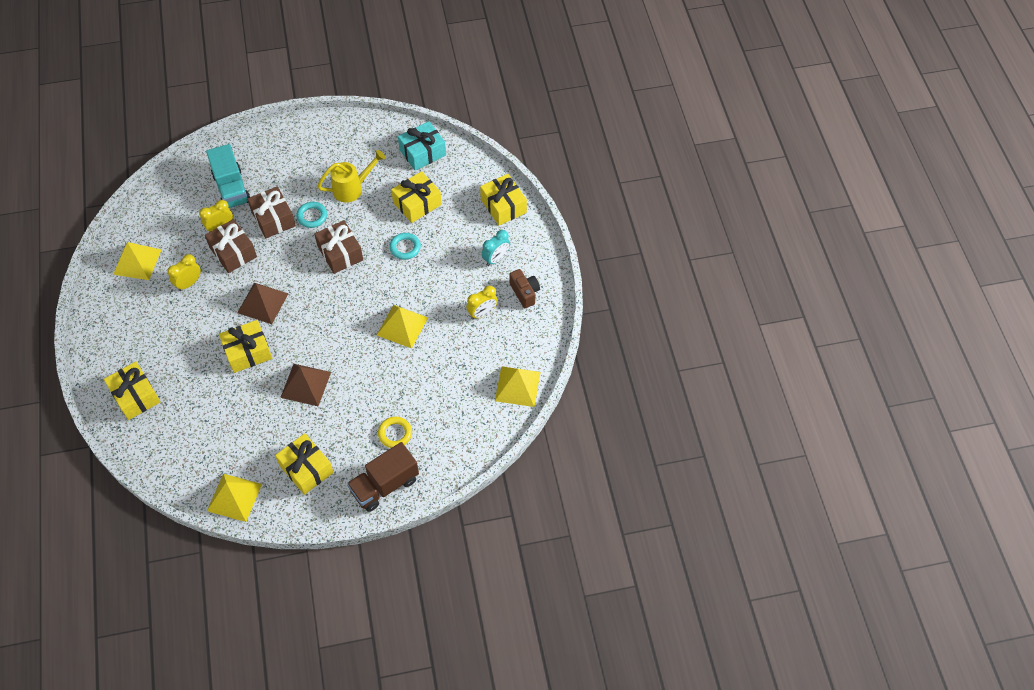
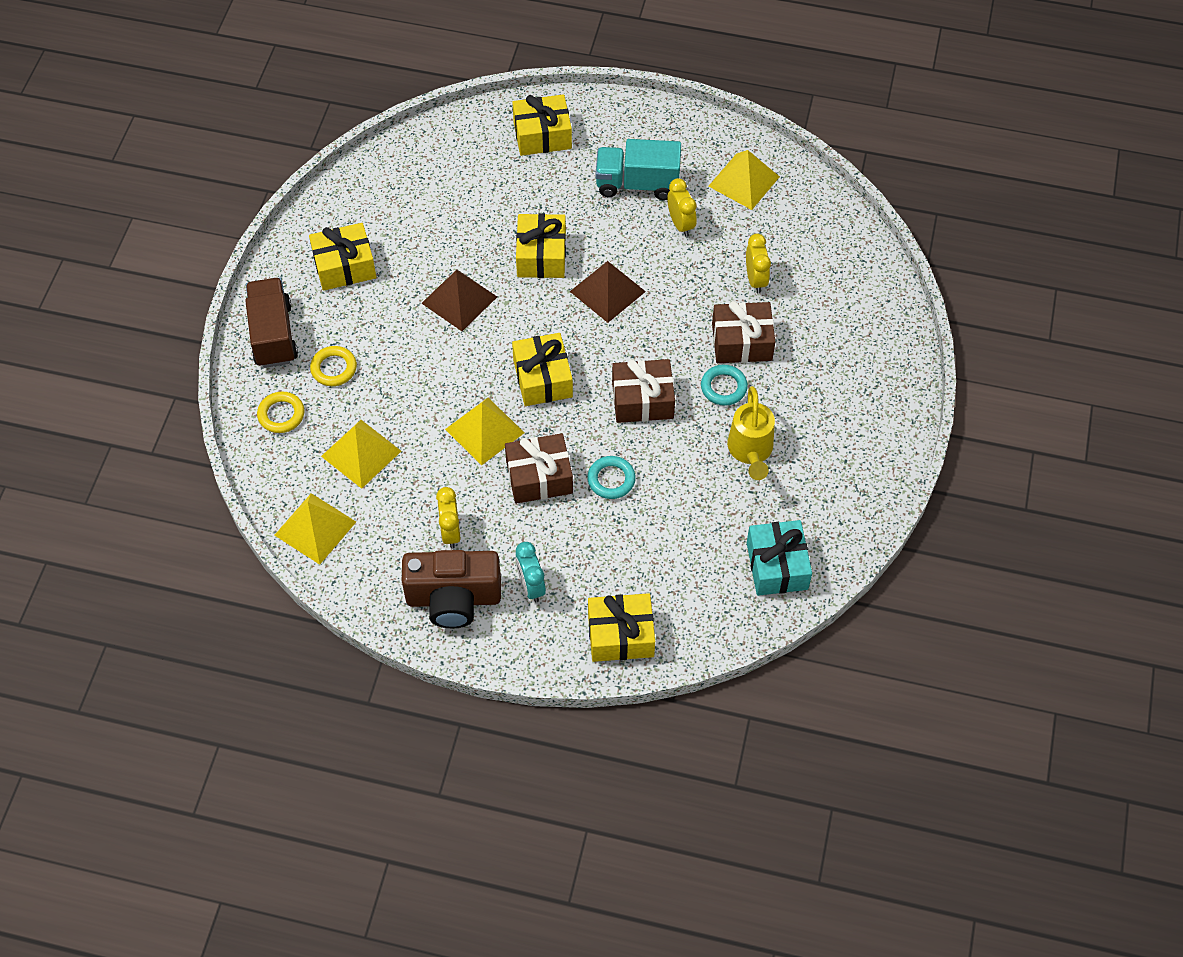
camera: 115 degrees right, 0 degrees up
(232, 189) = (819, 310): turquoise truck -> turquoise truck (637, 184)
(233, 252) = (707, 282): brown gift -> brown gift (539, 477)
(234, 497) = (353, 191): yellow pyramid -> yellow pyramid (361, 453)
(417, 203) = (682, 523): yellow gift -> yellow gift (543, 378)
(446, 447) = (281, 414): none -> yellow ring
(524, 293) = (453, 599): brown camera -> brown camera, size x1.75

